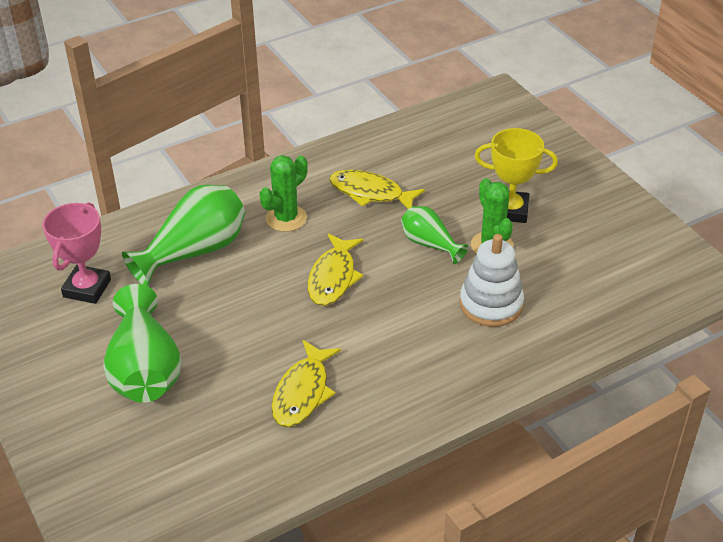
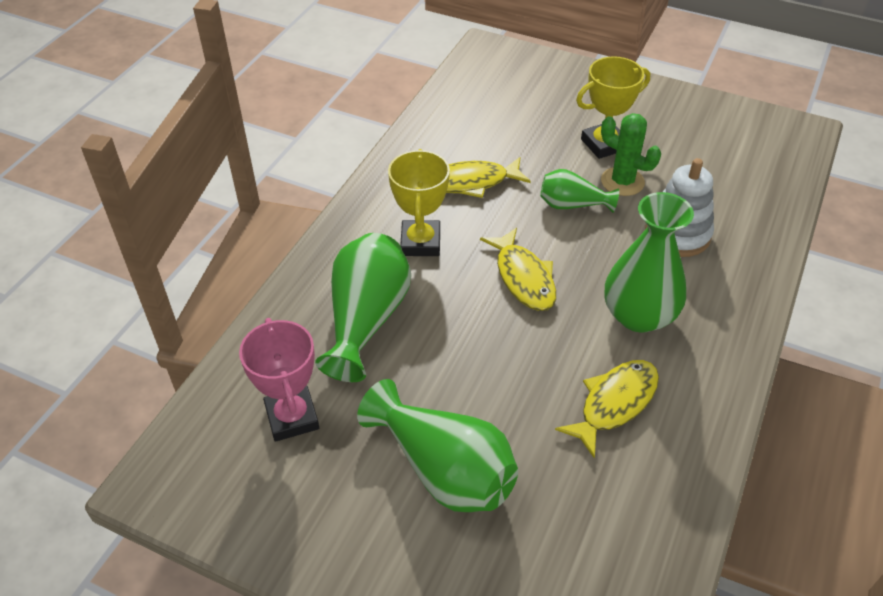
camera: 35 degrees left, 5 degrees up
(286, 218) = (420, 242): green cactus -> yellow trophy
(303, 392) = (614, 403): yellow fish -> yellow fish turned 120 degrees counterclockwise
(389, 345) = (638, 315): none -> green vase

